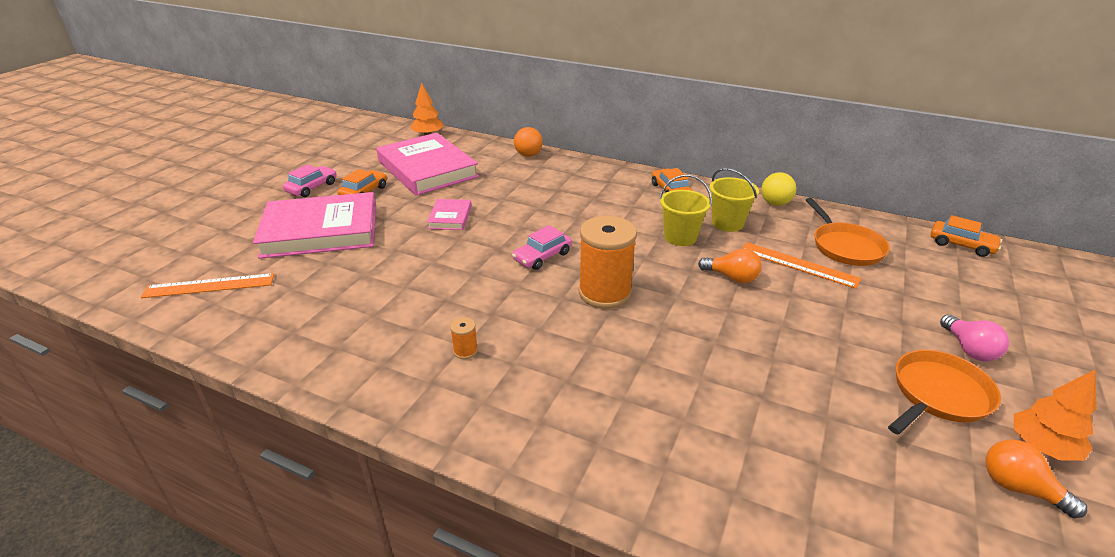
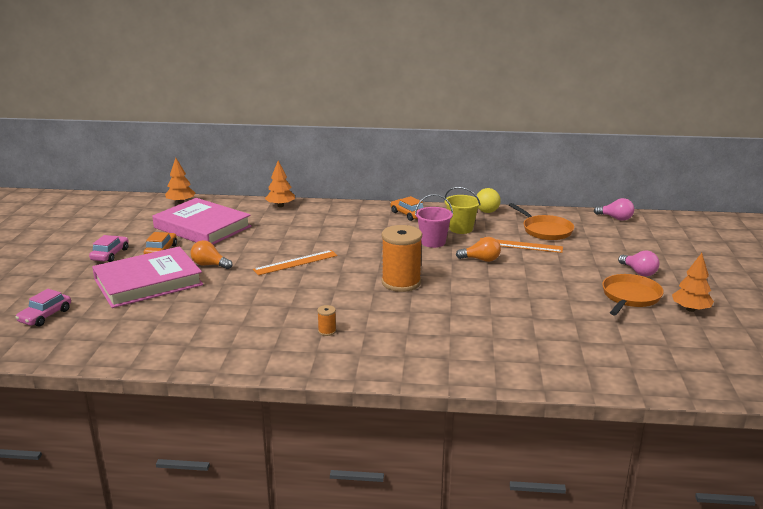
camera: 20 degrees left, 10 degrees down
(209, 285) = (87, 331): orange ruler -> orange ruler (295, 262)
(450, 217) = (250, 257): pink book -> none
(528, 155) = (280, 206): orange ball -> orange tree
(542, 256) = (341, 269): pink car -> pink car (45, 316)
(680, 237) = (433, 242): yellow bucket -> pink bucket
(961, 245) = (615, 218): orange car -> pink light bulb
(1019, 488) = (684, 329): orange light bulb -> orange light bulb (209, 265)

